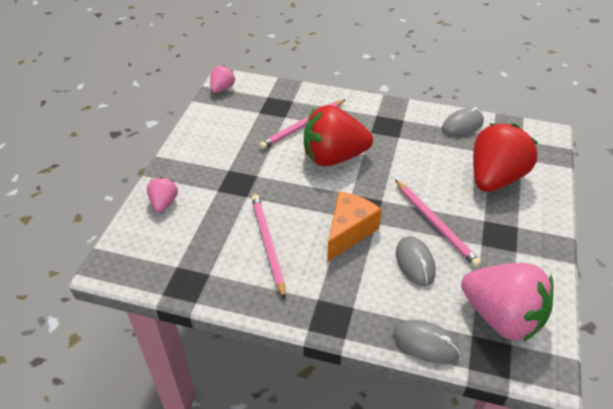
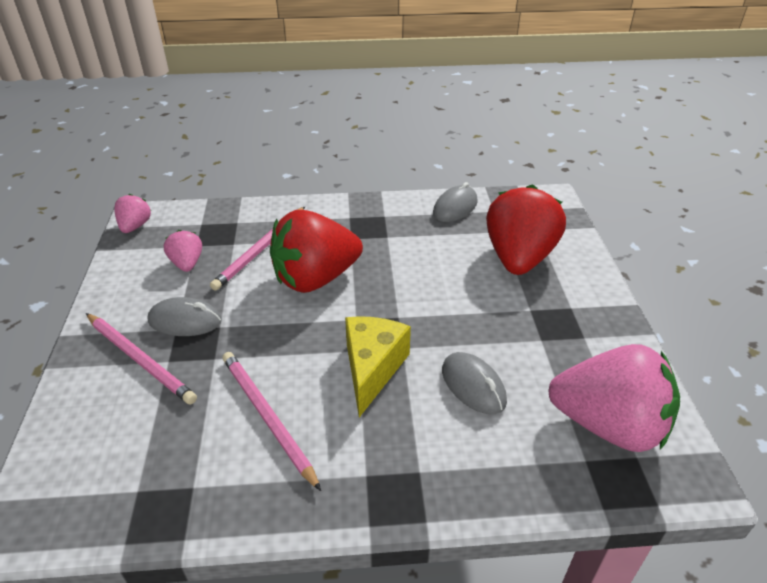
camera: 20 degrees left, 5 degrees down
(164, 203) = (90, 400): pink strawberry -> pink strawberry (187, 263)
(349, 232) = (372, 369): orange cheese -> yellow cheese
(425, 343) = (534, 492): grey mouse -> grey mouse (185, 321)
(435, 224) = (476, 330): pink pencil -> pink pencil (140, 359)

